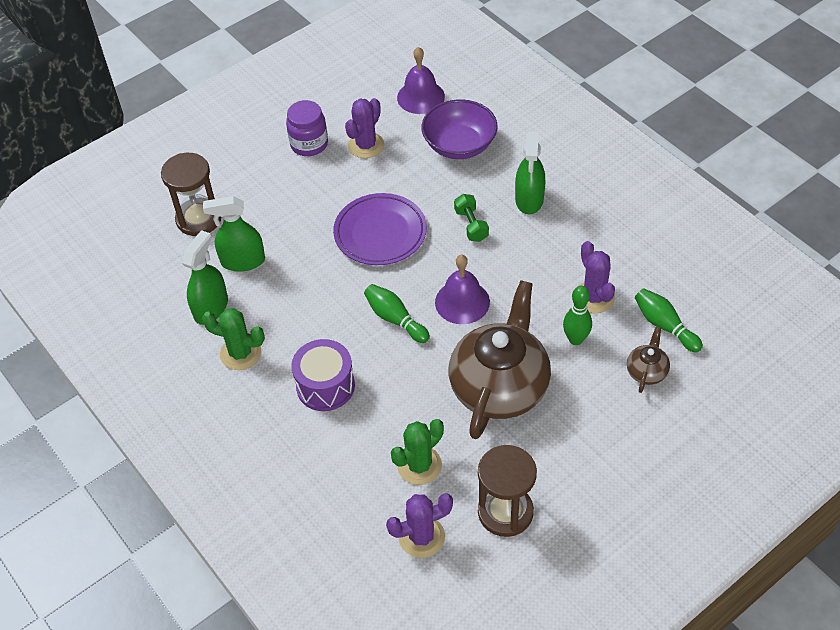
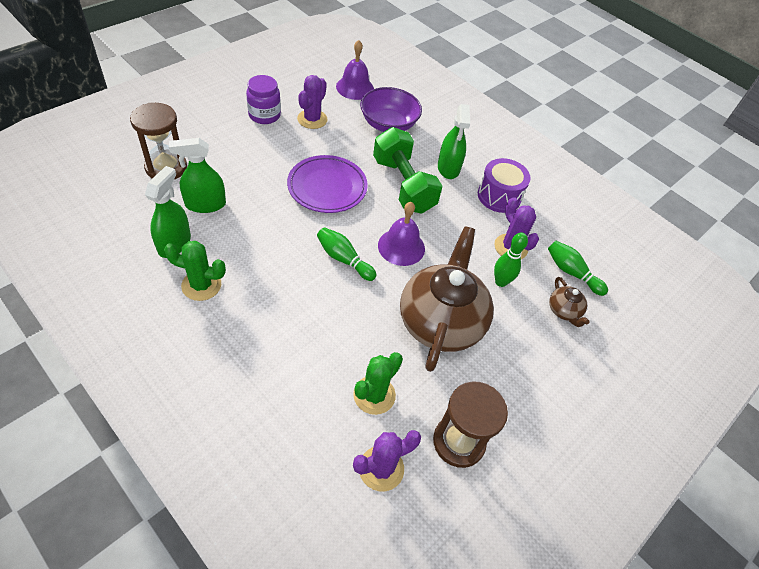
camera: 15 degrees left, 0 degrees up
(325, 386) = (282, 317): purple drum -> purple drum (499, 196)
(471, 225) = (403, 185): green dumbbell -> green dumbbell, size x2.12
(646, 371) = (564, 311): brown teapot -> brown teapot turned 150 degrees clockwise

